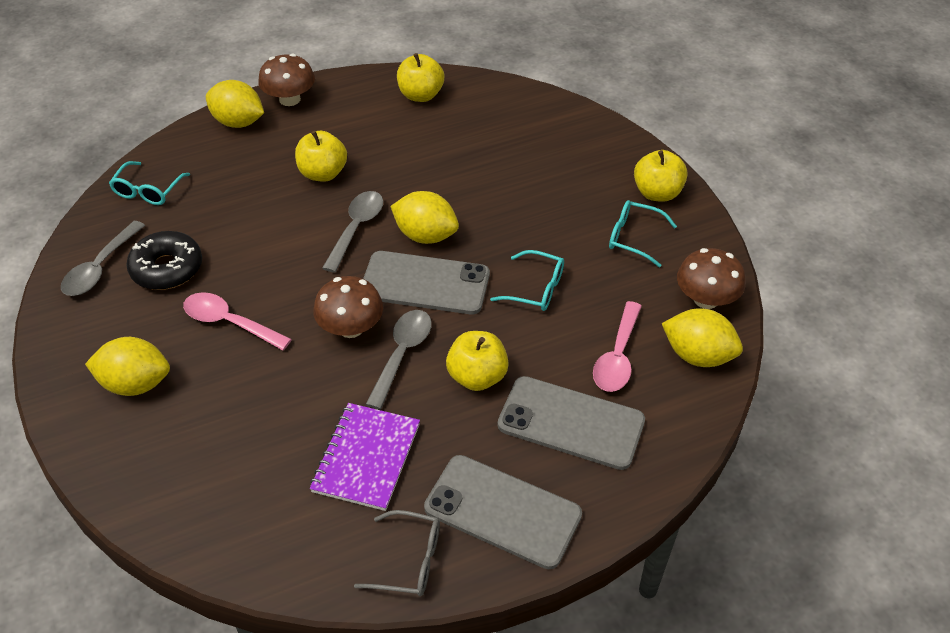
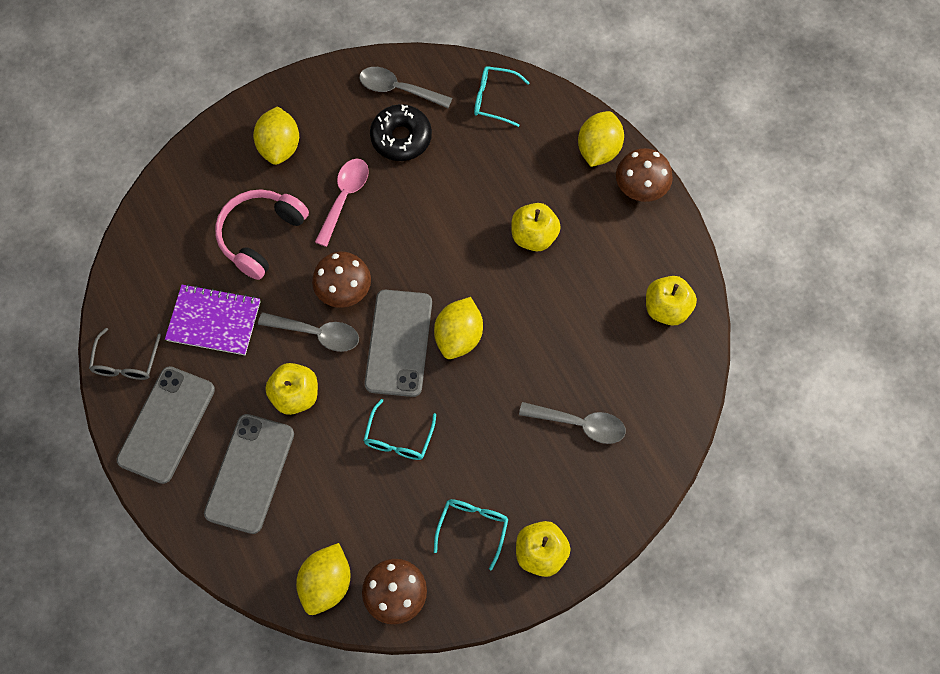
camera: 85 degrees right, 20 degrees up
(258, 406) = (261, 236): none -> pink headphones
(356, 229) = (462, 276): grey spoon -> grey spoon (579, 424)
(617, 356) = (322, 511): pink spoon -> none

